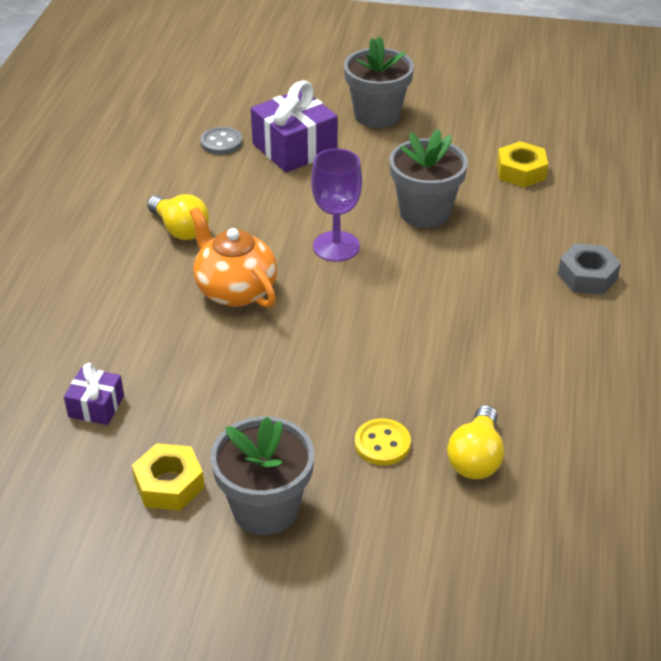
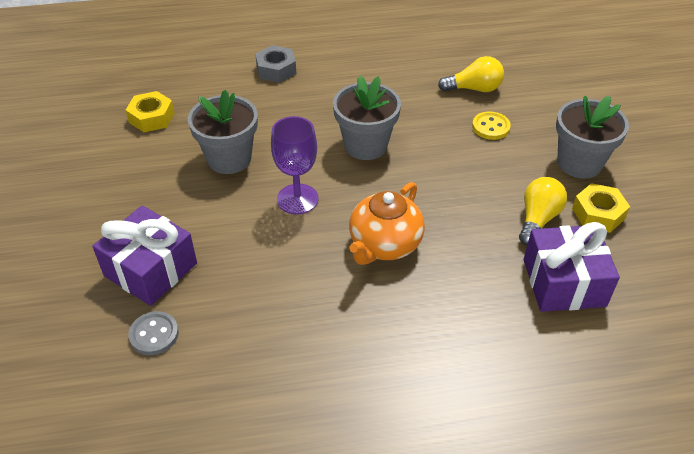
camera: 110 degrees left, 5 degrees up
(96, 406) = (564, 282): purple gift -> purple gift, size x1.87
(180, 229) = (319, 313): yellow light bulb -> yellow light bulb (538, 219)
(377, 115) = (74, 223): grey flower pot -> grey flower pot (365, 145)

